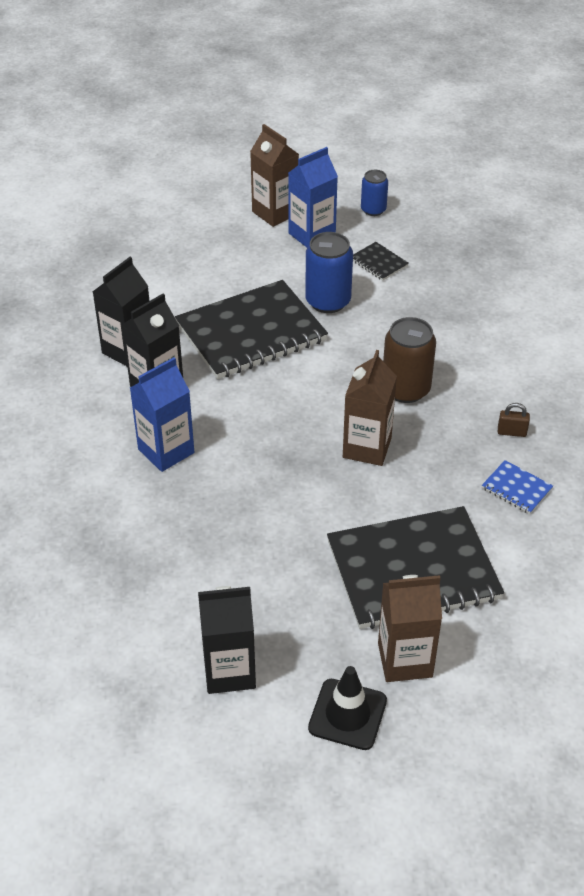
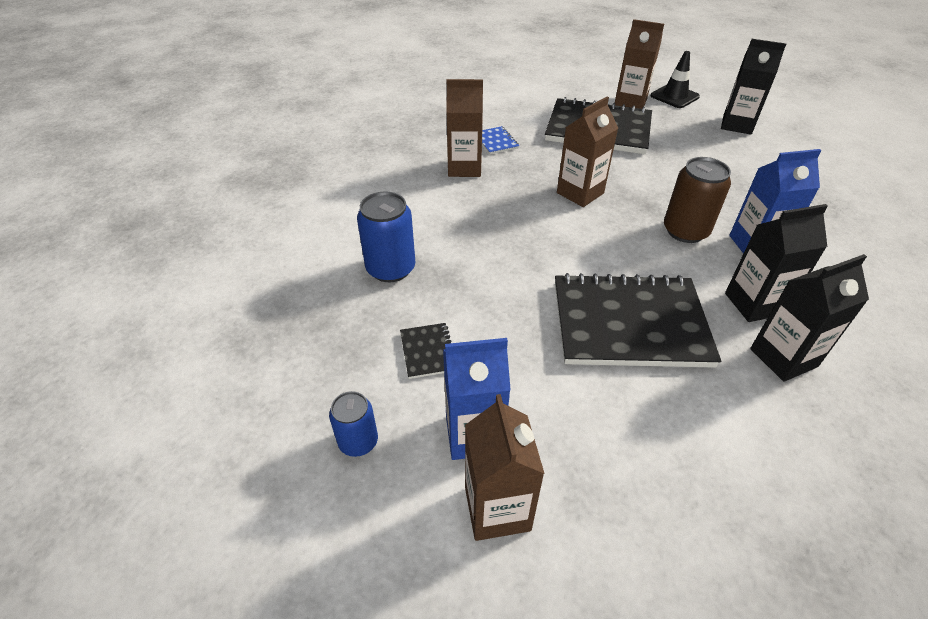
camera: 150 degrees left, 0 degrees up
(328, 301) = (523, 326): blue can -> blue can (391, 269)
(406, 389) = (515, 219): brown can -> brown can (685, 231)
(511, 432) = (464, 168): brown padlock -> brown carton

